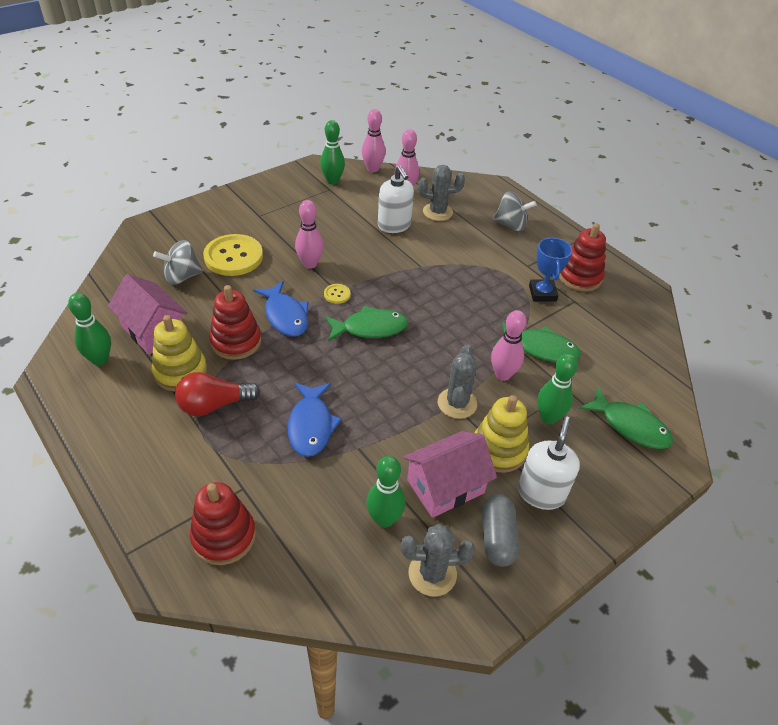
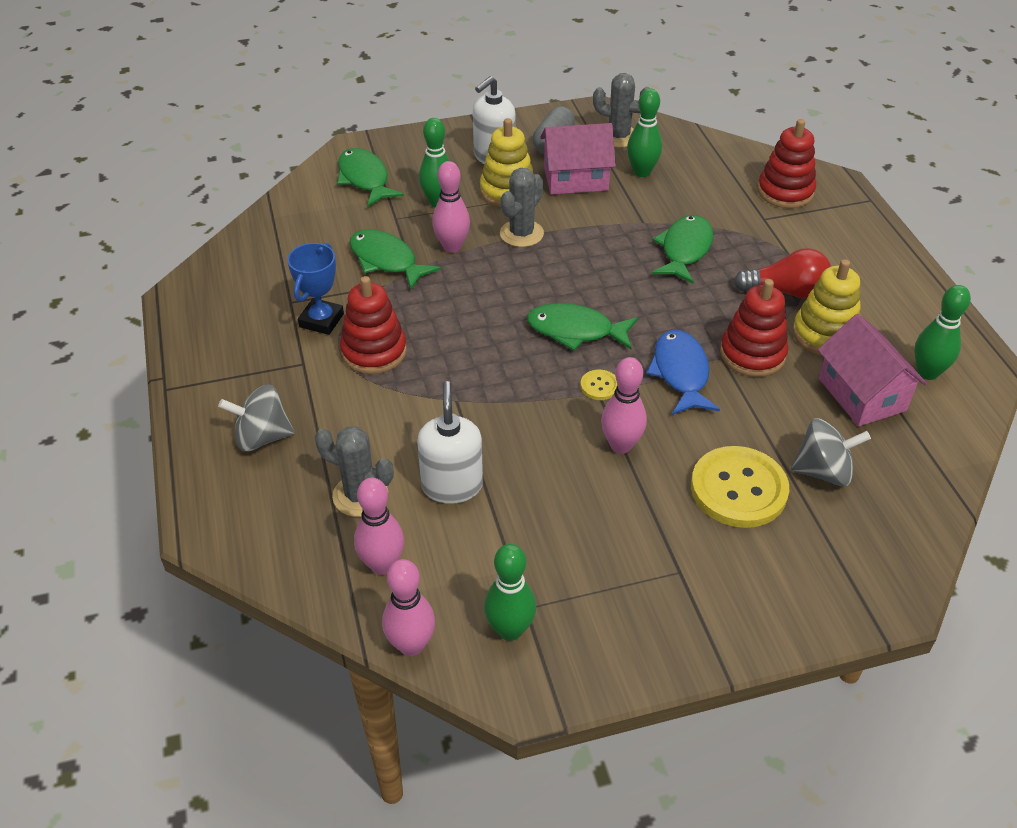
camera: 155 degrees left, 0 degrees up
(311, 425) = (684, 250): blue fish -> green fish
(511, 225) = (262, 437): grey spinning top -> grey spinning top turned 45 degrees counterclockwise
(579, 277) = (249, 329): red stacking toy -> red stacking toy (374, 351)

